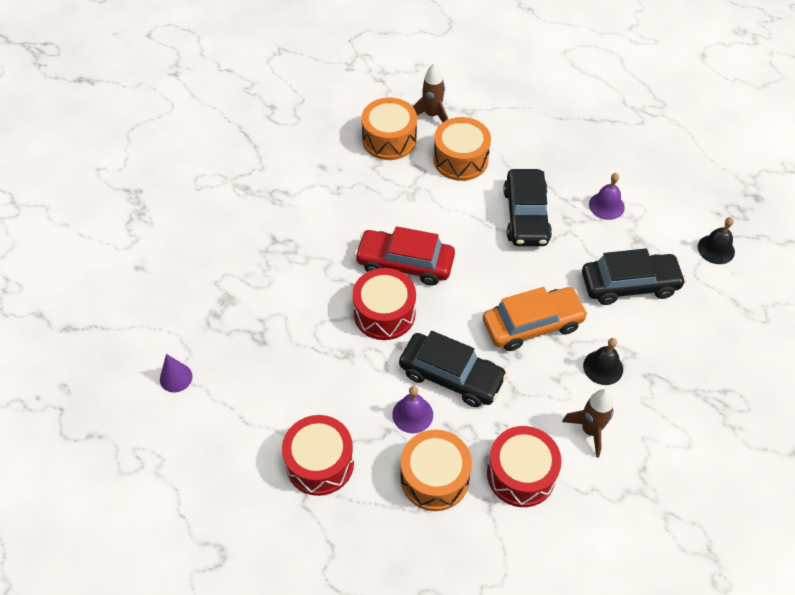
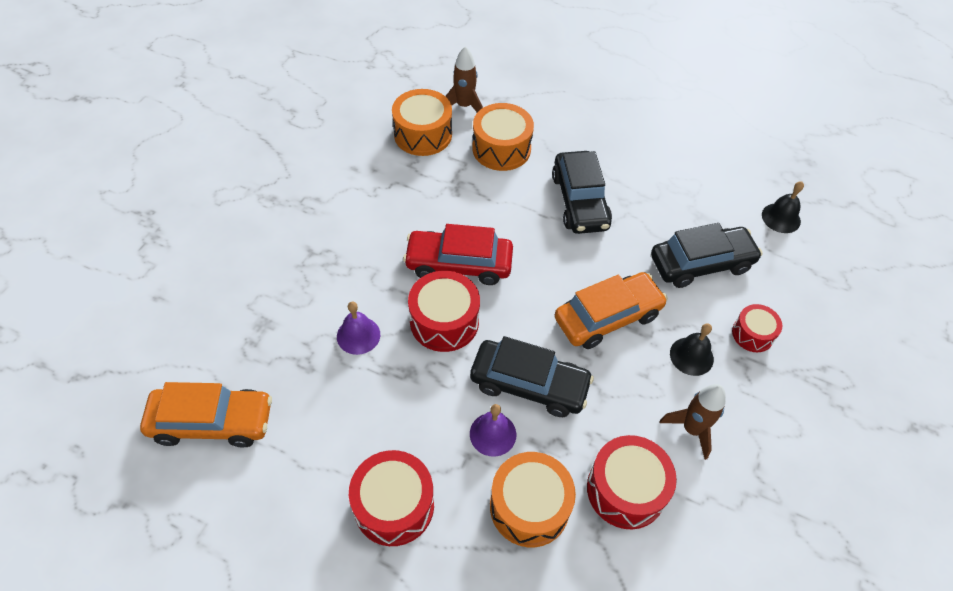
camera: 10 degrees left, 0 degrees up
(176, 378) = (212, 422): purple cone -> orange car
(606, 205) = (661, 183): purple bell -> purple bell (358, 335)
(664, 354) = (752, 334): none -> red drum

